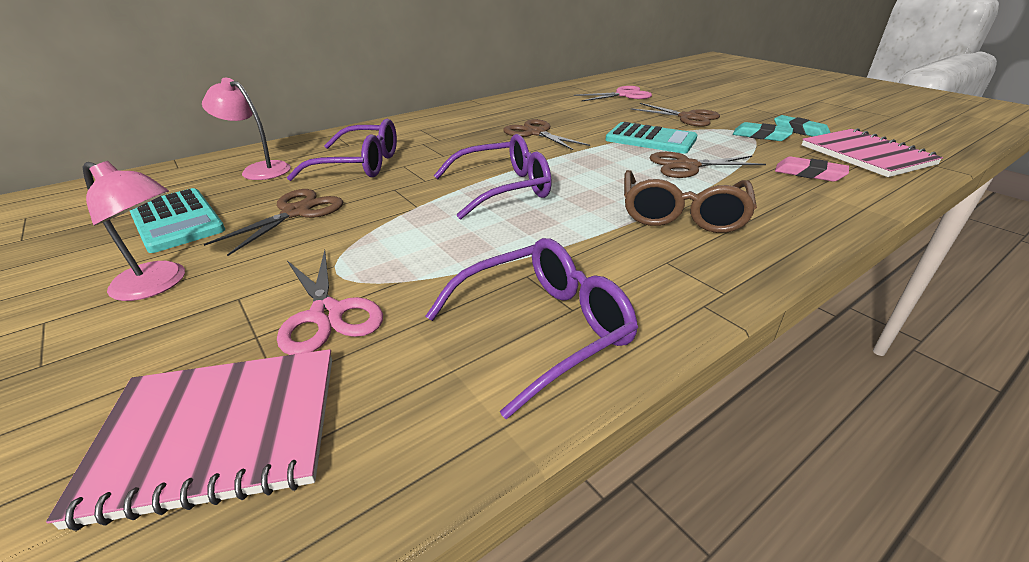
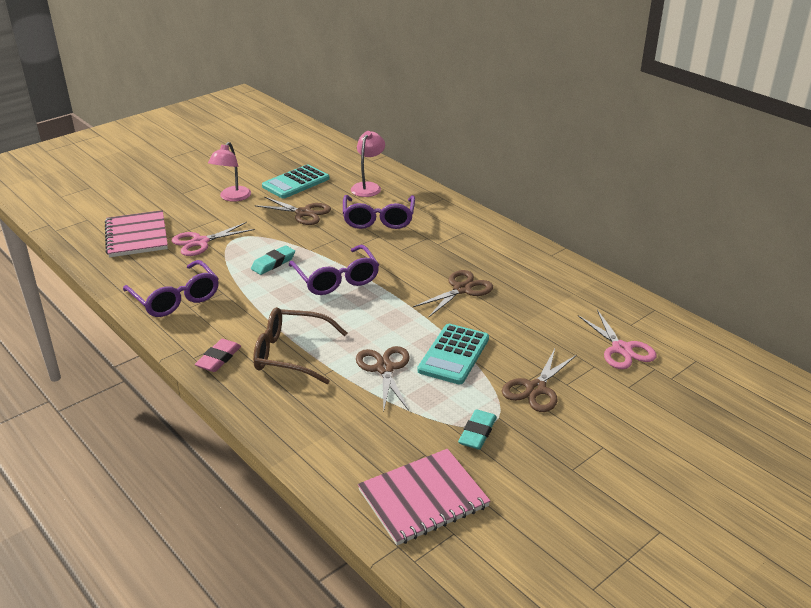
camera: 85 degrees right, 0 degrees up
(800, 131) = (501, 469): turquoise eraser -> turquoise eraser (273, 263)
(809, 174) = (369, 440): pink eraser -> pink eraser (219, 358)

